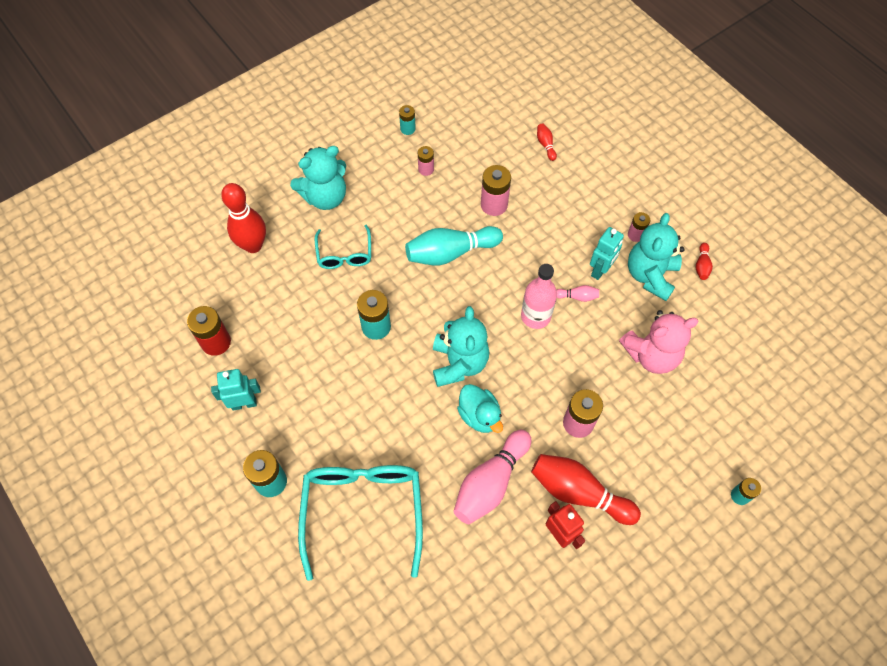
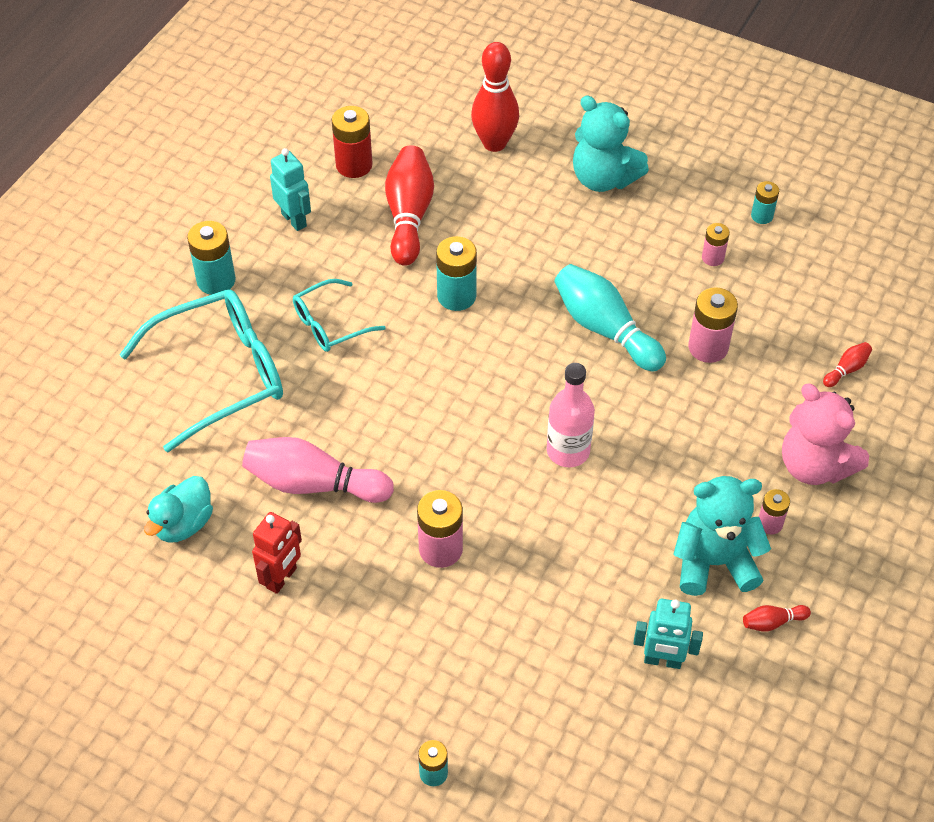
camera: 65 degrees right, 10 degrees down
(344, 254) = (536, 228): turquoise glasses -> turquoise glasses (330, 324)
(459, 363) = (454, 395): turquoise teddy bear -> none
(479, 416) = (395, 441): turquoise duck -> turquoise duck (183, 524)
(577, 297) = (626, 487): pink bowling pin -> none
(578, 492) = (346, 581): red bowling pin -> red bowling pin (409, 216)
(600, 270) = (684, 500): turquoise robot -> turquoise robot (662, 660)
(651, 355) = (588, 602): pink teddy bear -> pink teddy bear (814, 466)

